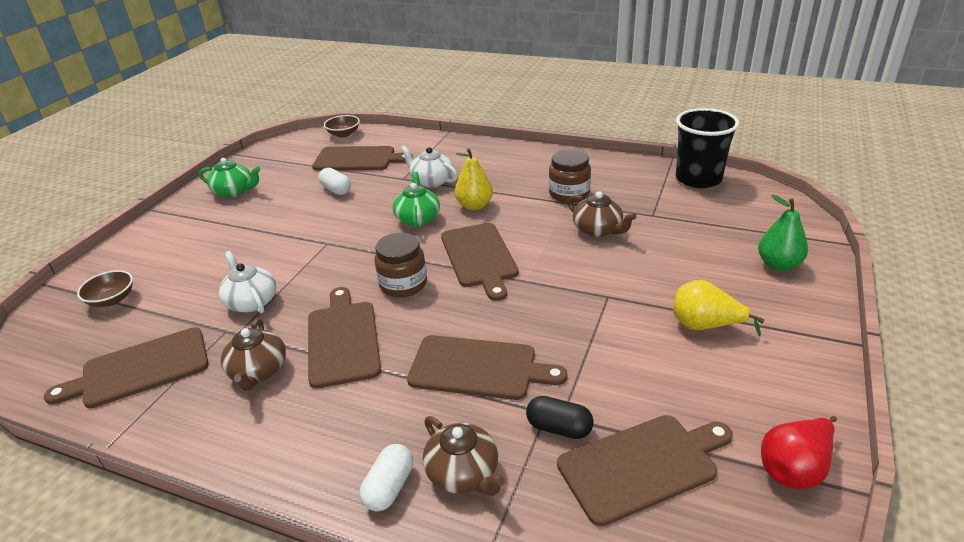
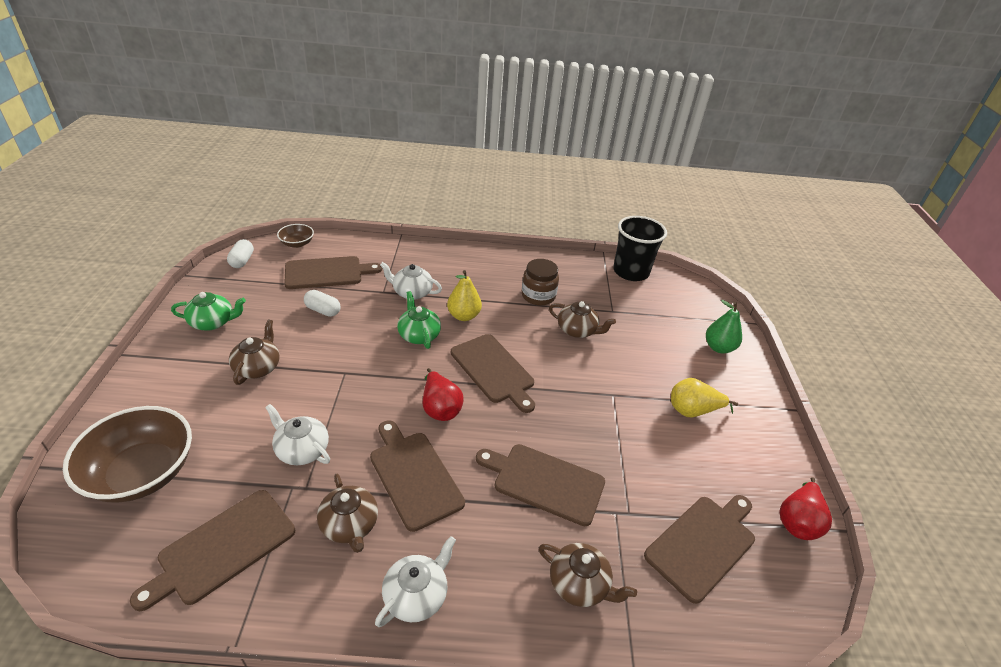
camera: 25 degrees left, 5 degrees up
(112, 300) = (142, 473): brown bowl -> brown bowl, size x2.05
(251, 230) = (258, 367): none -> brown teapot
(286, 444) = (416, 595): none -> white teapot
(389, 487) = (527, 613): white capsule -> white capsule (242, 261)
(403, 284) = (440, 408): brown jar -> red pear
(478, 368) = (544, 482): brown cutting board -> brown cutting board turned 150 degrees counterclockwise
(559, 428) = (631, 525): black capsule -> none

